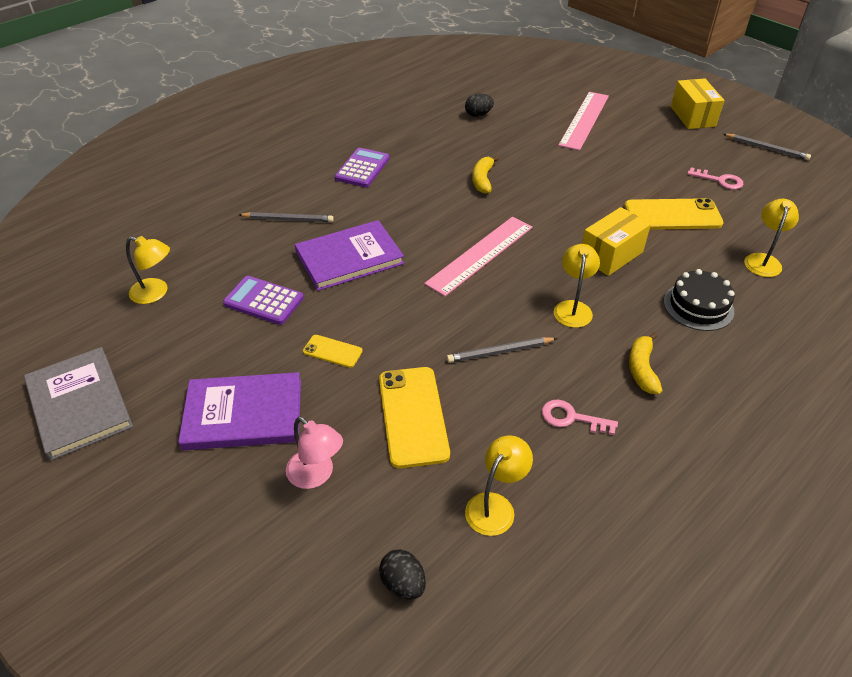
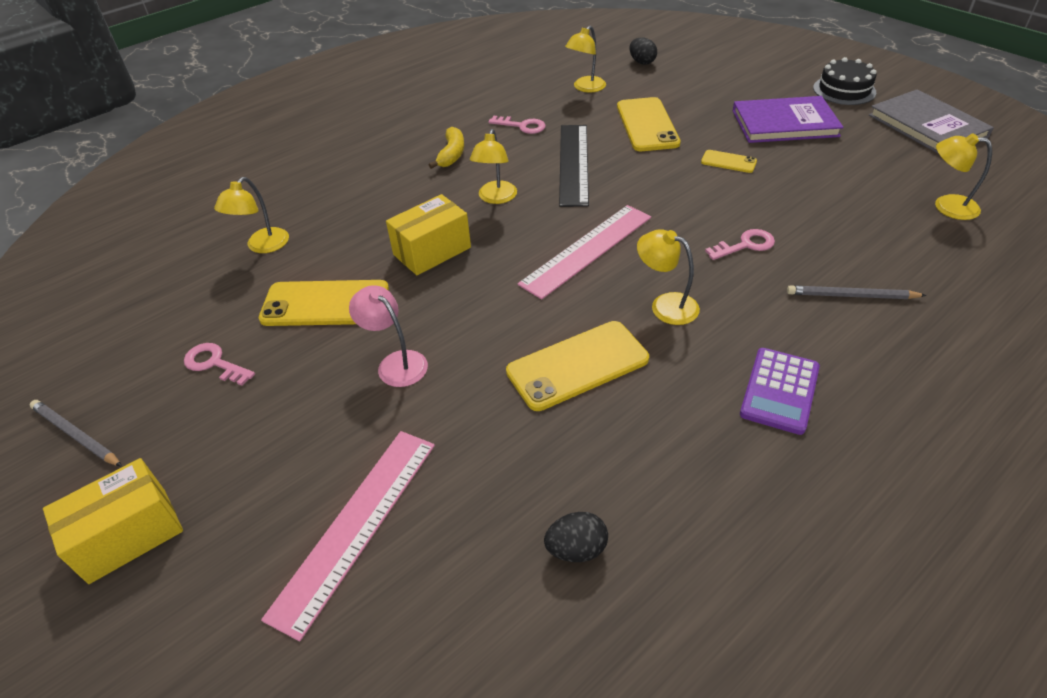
camera: 175 degrees left, 0 degrees up
(263, 301) = (820, 200): purple calculator -> none
(316, 475) = (711, 97): pink lamp -> pink lamp (396, 363)
(349, 258) = (745, 245): purple book -> pink key
(422, 214) = (665, 305): none -> yellow lamp
(482, 180) = (577, 365): yellow banana -> yellow phone
(500, 352) = (573, 164): grey pencil -> black ruler
(692, 116) = (128, 535): yellow box -> yellow box turned 60 degrees clockwise
(698, 306) = (369, 201): black cake -> black cake (844, 90)

